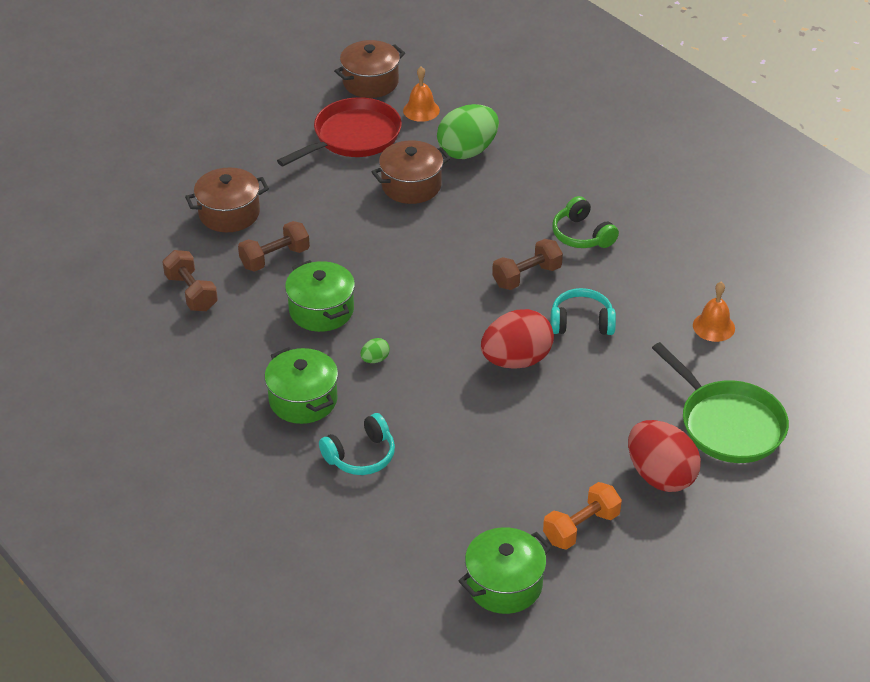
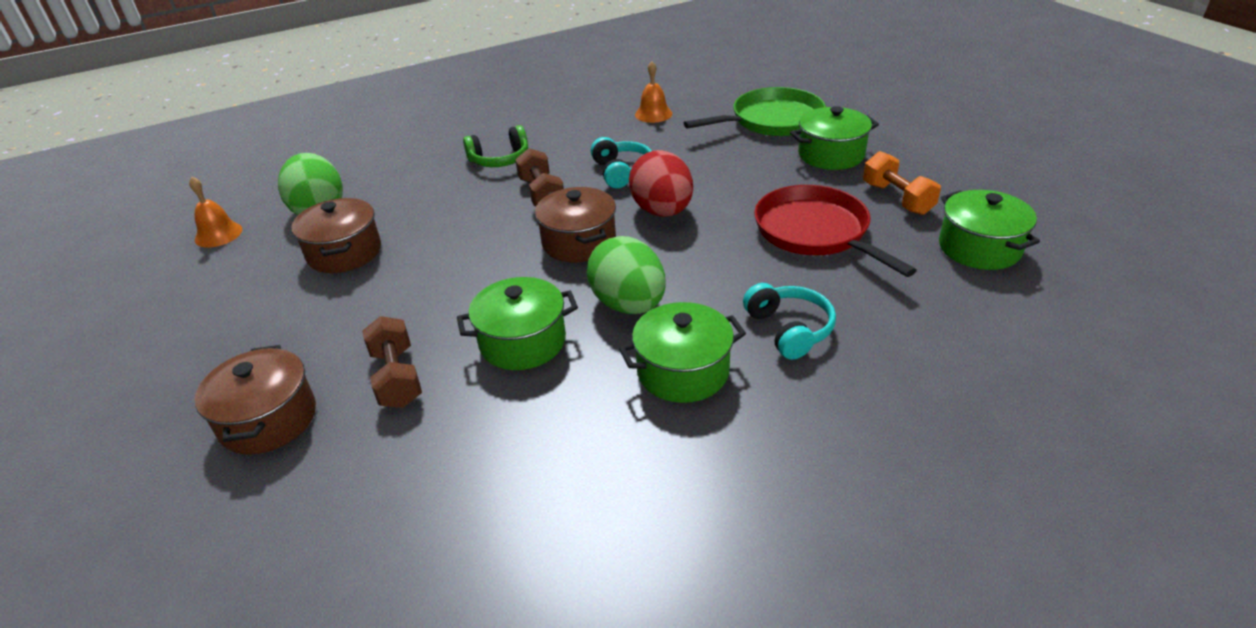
camera: 75 degrees left, 5 degrees down
(191, 293) = (417, 477): brown dumbbell -> none
(353, 137) = (215, 289): red pan -> red pan (815, 232)
(370, 82) = (125, 267): brown pot -> brown pot (579, 242)
(375, 359) = (628, 305): green egg -> green egg, size x2.40
(581, 322) = (622, 172): turquoise headphones -> turquoise headphones turned 150 degrees clockwise
(660, 476) = (831, 155): red egg -> green pot

